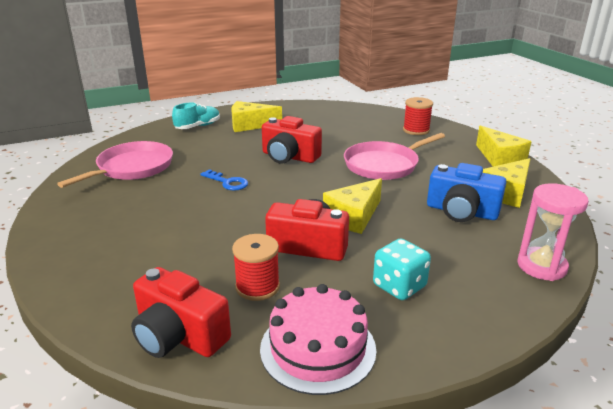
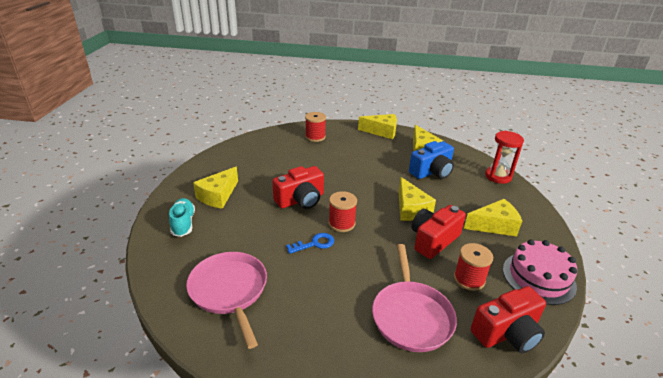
camera: 60 degrees left, 5 degrees up
(275, 186) = (341, 223): none -> red spool
(384, 165) = (352, 169): pink pan -> pink pan (411, 315)
(399, 286) = (494, 226): turquoise dice -> yellow cheese
(541, 266) = (498, 176): pink hourglass -> red hourglass

